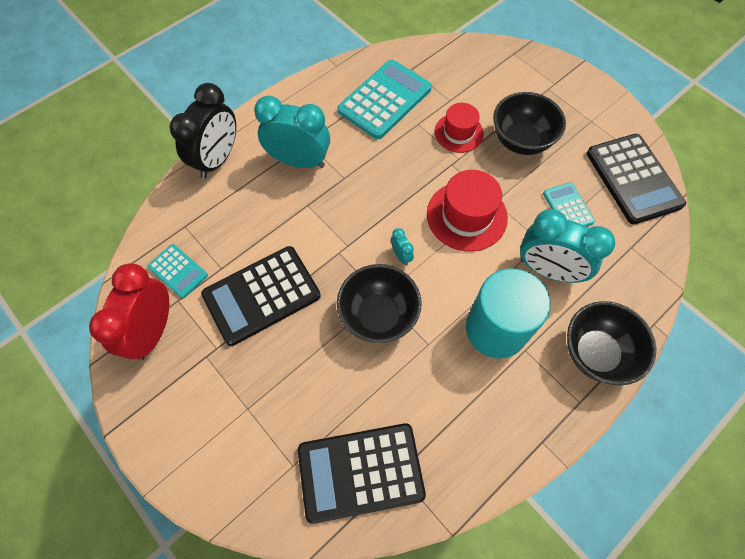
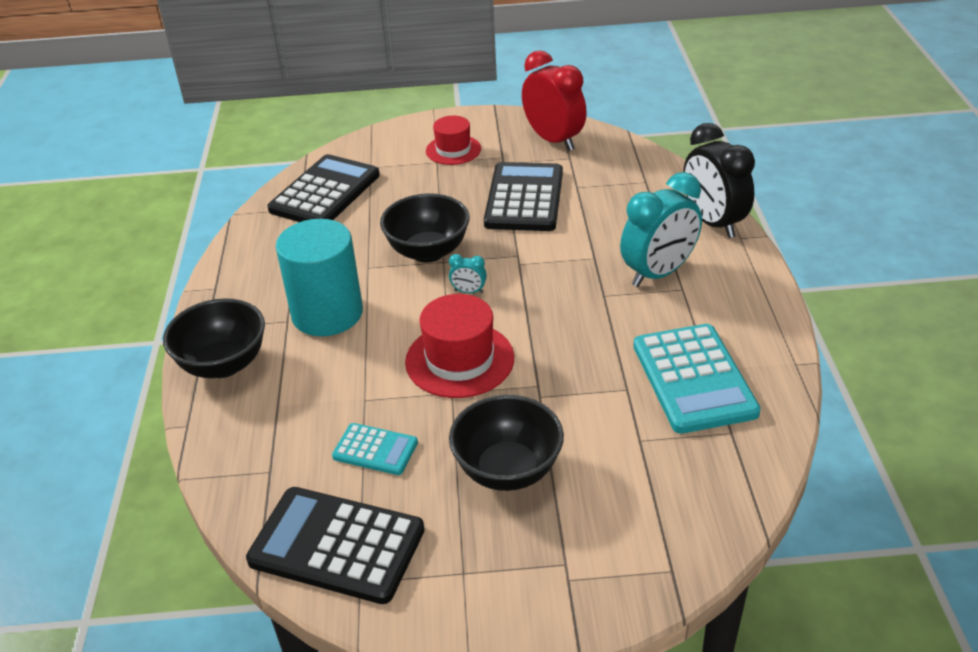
camera: 130 degrees right, 25 degrees down
(178, 271) = (599, 165): turquoise calculator -> none
(458, 133) = (577, 418): red hat -> red hat (453, 150)
(548, 270) = (332, 384): turquoise clock -> none

